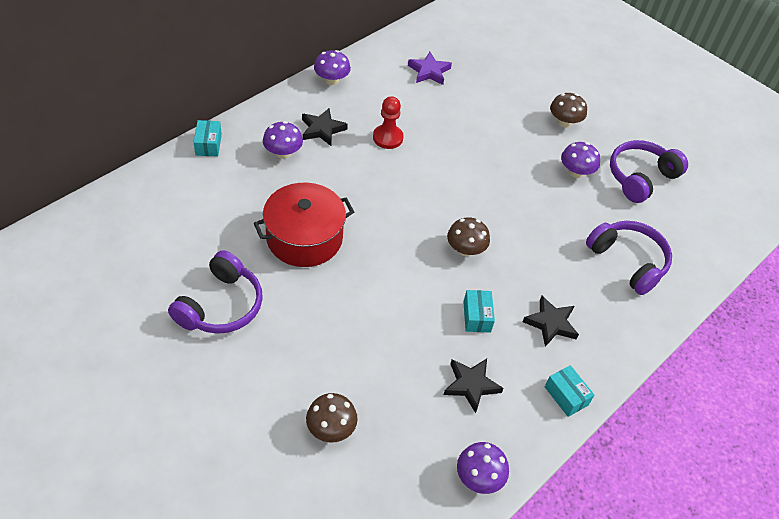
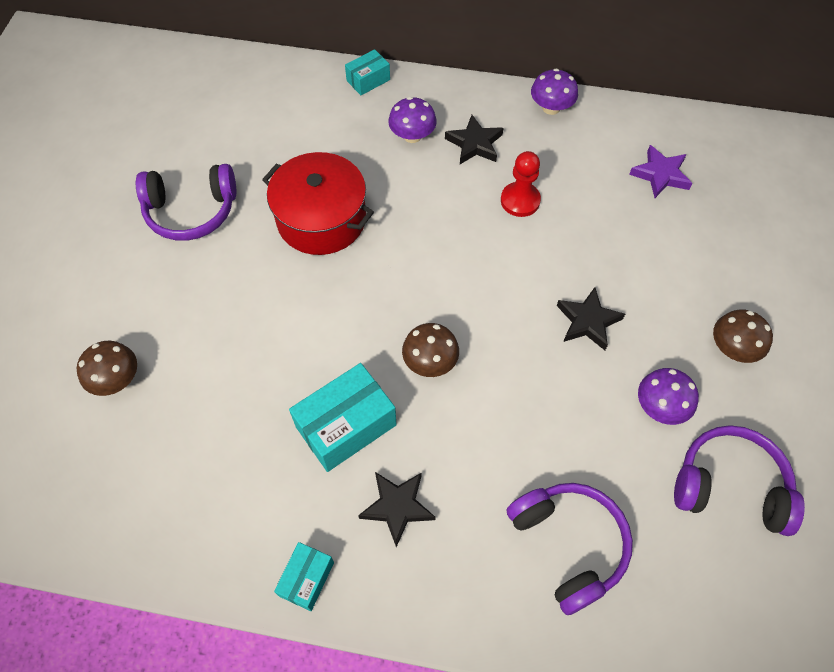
camera: 60 degrees right, 10 degrees up
(471, 385) = (252, 472): black star -> black star (588, 321)
(477, 317) = (346, 426): turquoise box -> turquoise box, size x1.78
(479, 477) = (142, 545): purple mushroom -> none
(628, 261) = (568, 545): purple headphones -> purple headphones turned 45 degrees counterclockwise

